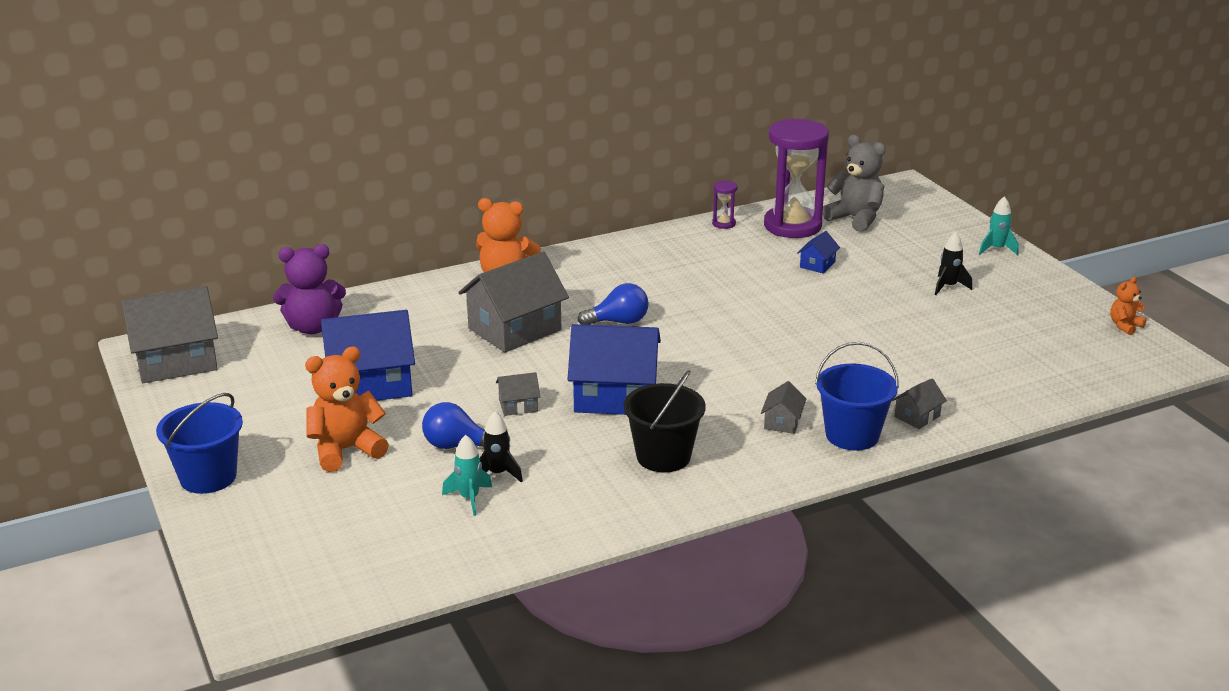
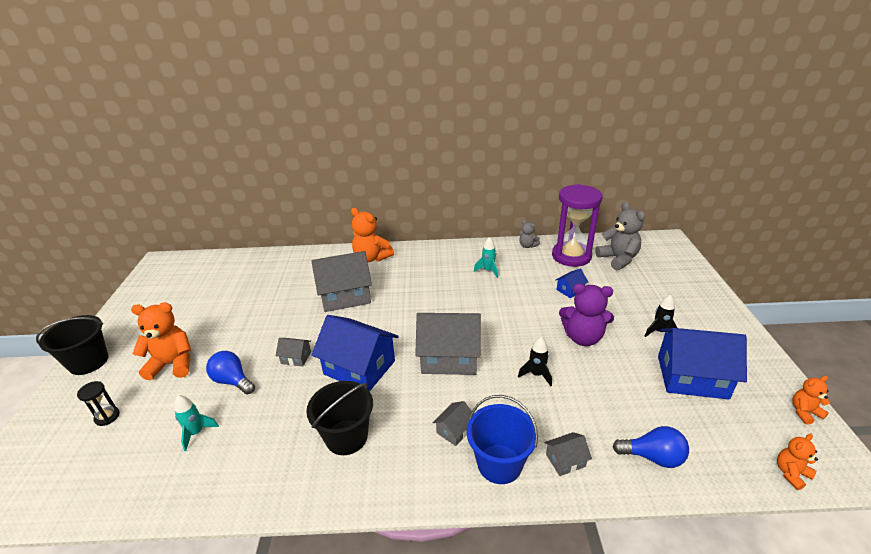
camera: 25 degrees right, 5 degrees up
(176, 361) = (163, 274): grey house -> grey house (449, 357)
(208, 477) = (89, 362): blue bucket -> black bucket
(313, 327) = (245, 268): purple teddy bear -> purple teddy bear (583, 337)
(323, 516) = (107, 417): none -> black hourglass
(371, 384) = (234, 316): blue house -> blue house (692, 377)
(498, 474) = (232, 415): black rocket -> black rocket (536, 374)
(618, 322) = (409, 305): blue light bulb -> blue light bulb (653, 457)
(724, 223) = (527, 246): purple hourglass -> grey teddy bear
(996, 249) = (714, 306): turquoise rocket -> turquoise rocket (488, 270)
(1129, 375) = (791, 473): none -> orange teddy bear

